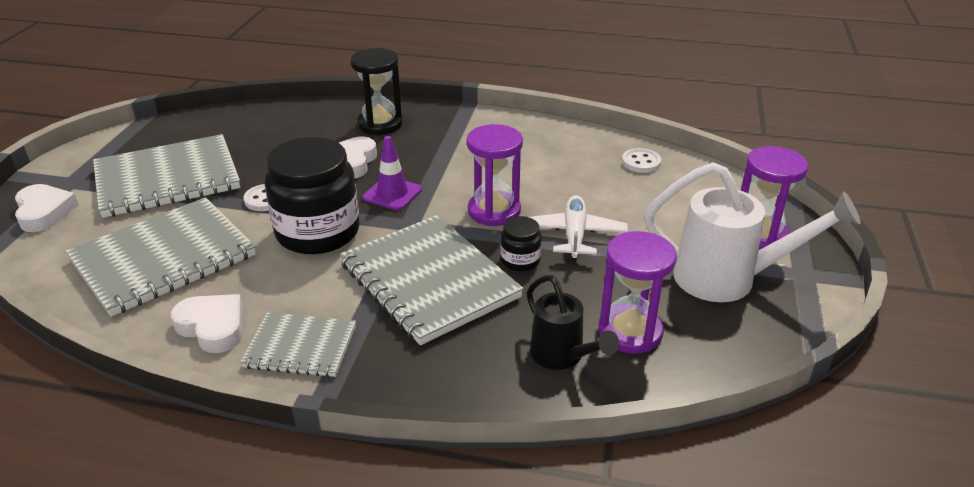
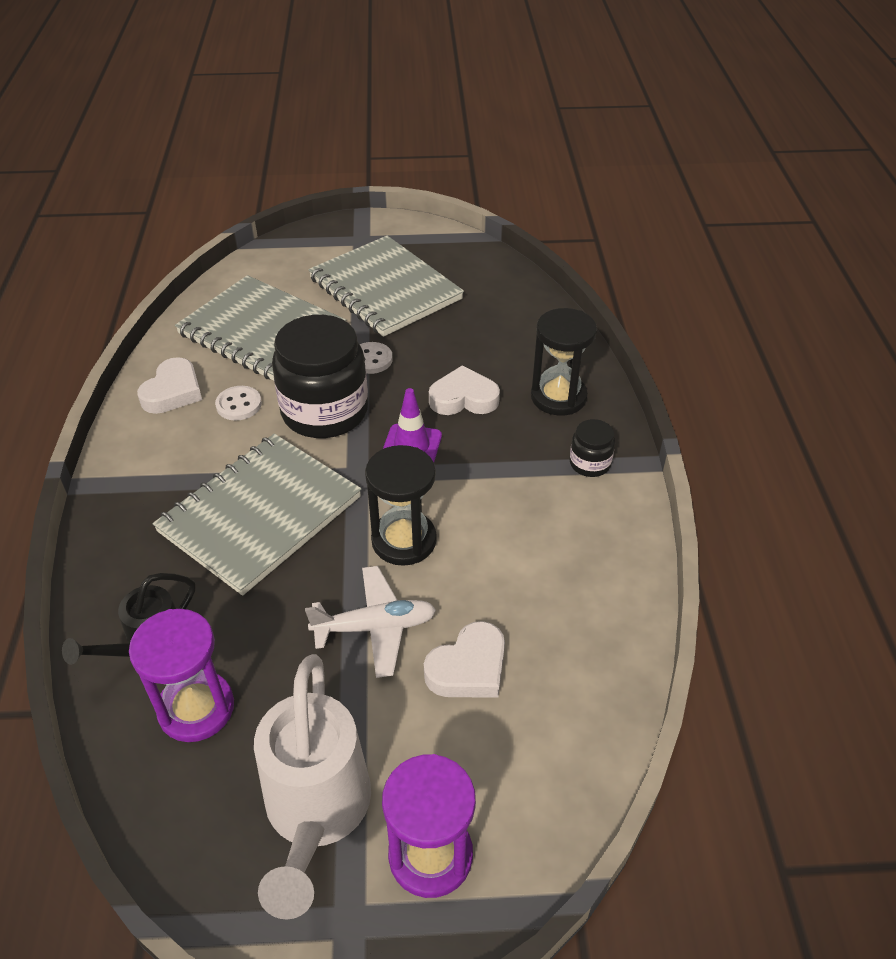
camera: 75 degrees right, 10 degrees up
(44, 212) = (312, 245): white heart -> white heart (468, 668)
(300, 347) = (152, 452): grey notebook -> none
(494, 211) = (404, 540): purple hourglass -> black hourglass
(520, 260) = (311, 583): black jar -> black jar (590, 463)
(641, 162) = (582, 681): white button -> white button (239, 405)

